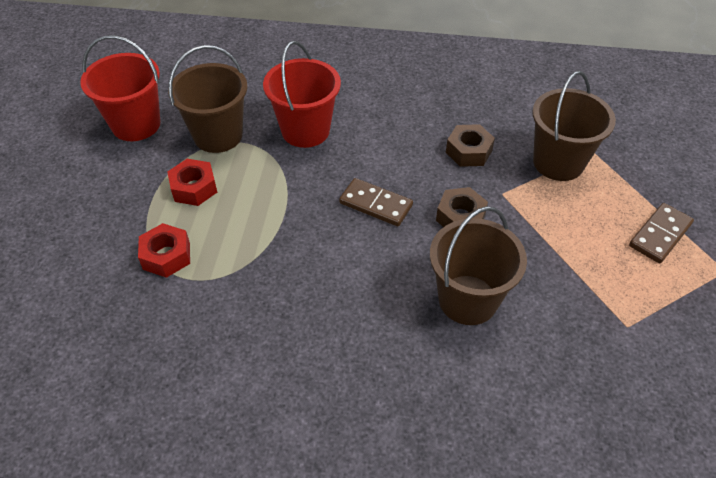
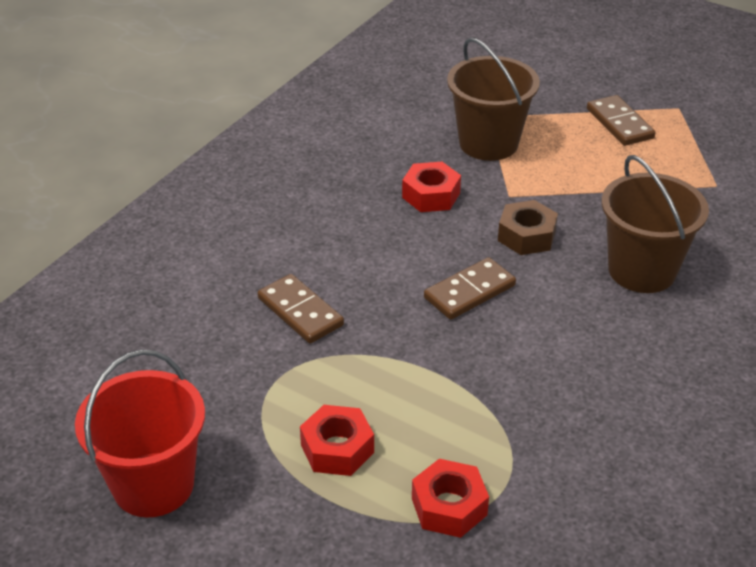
camera: 65 degrees left, 10 degrees down
(218, 135) = (247, 398): brown bucket -> none
(305, 130) = (300, 312): red bucket -> brown domino
(468, 151) = (431, 195): brown nut -> red nut

